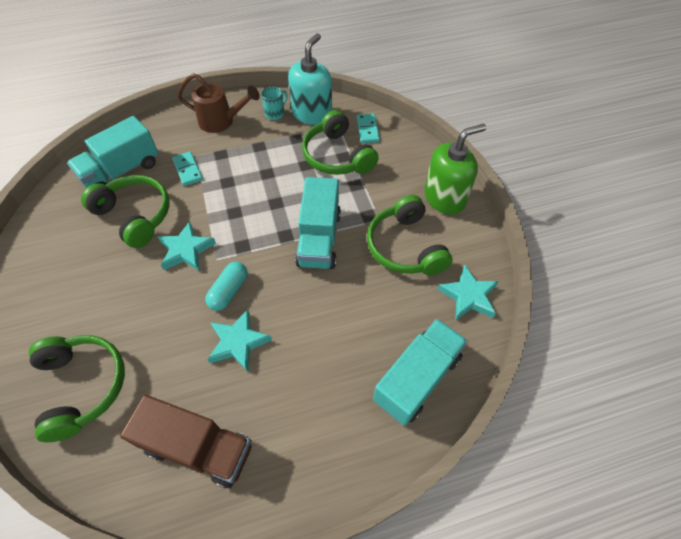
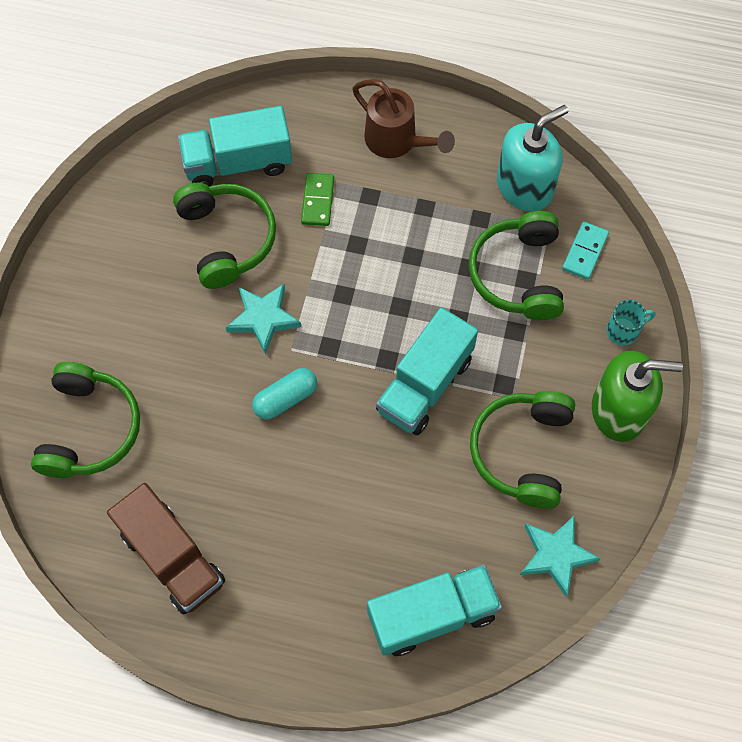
camera: 30 degrees right, 10 degrees up
(187, 170) = (317, 201): turquoise domino -> green domino
(238, 342) = (265, 466): turquoise star -> none
(275, 113) = (475, 162): turquoise mug -> turquoise mug (623, 331)

